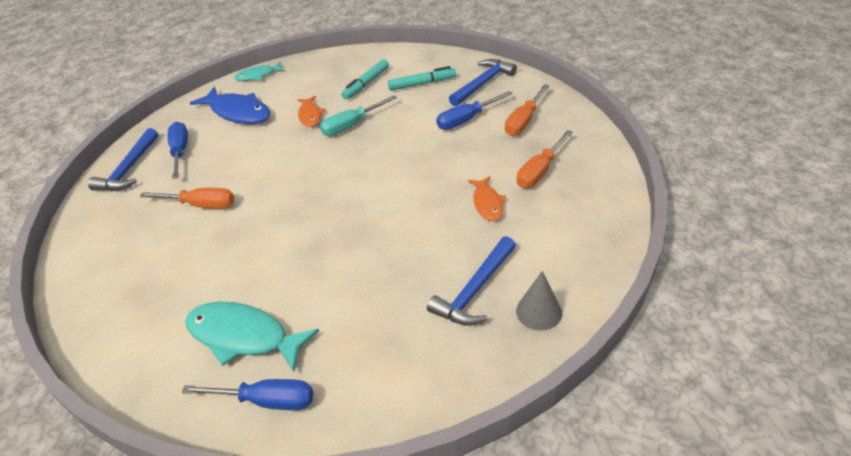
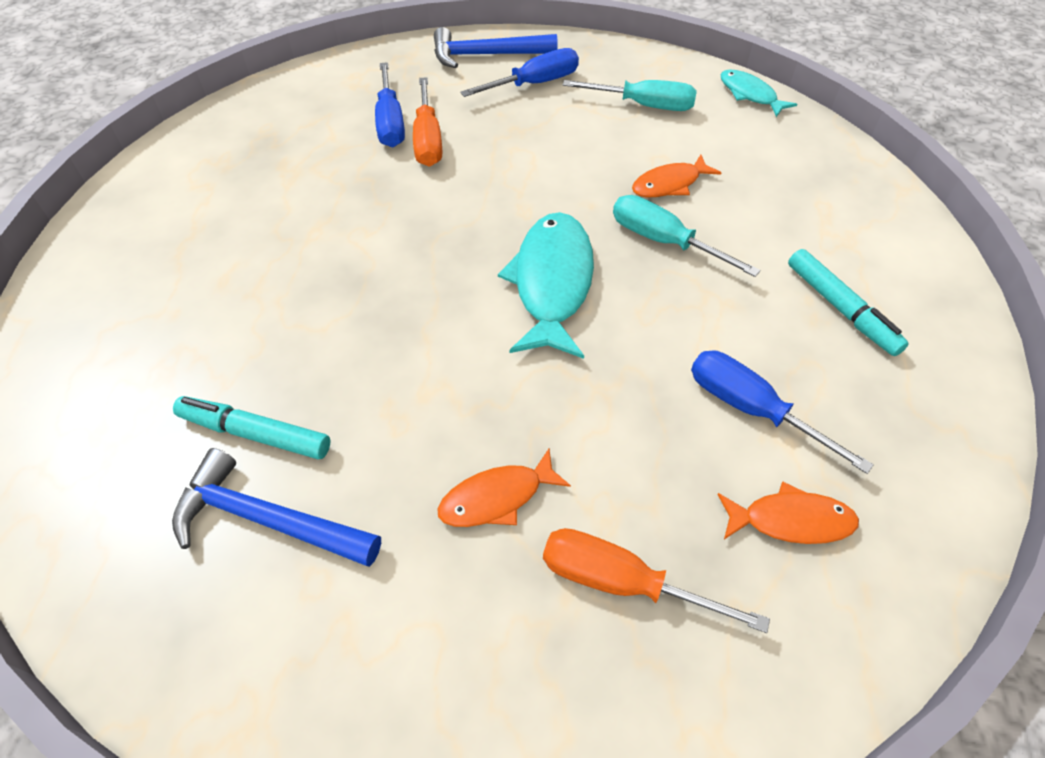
camera: 70 degrees right, 10 degrees up
(238, 112) = (644, 106): blue fish -> turquoise screwdriver
(243, 336) = (187, 259): turquoise fish -> turquoise fish (552, 283)
(267, 401) = (79, 316): blue screwdriver -> blue screwdriver (390, 123)
(366, 84) = (796, 228): turquoise marker -> turquoise marker (255, 434)
(483, 83) = (899, 413): blue hammer -> none
(523, 121) = (790, 520): orange screwdriver -> orange fish
(539, 311) = (214, 639): grey cone -> none

